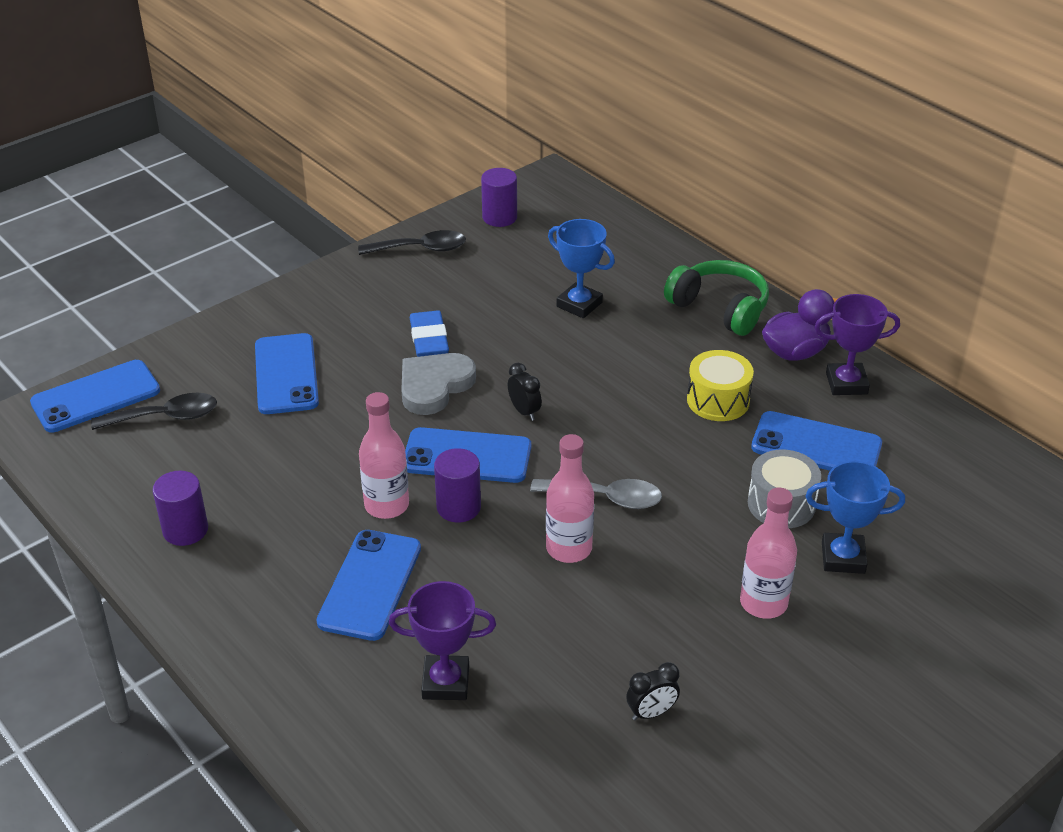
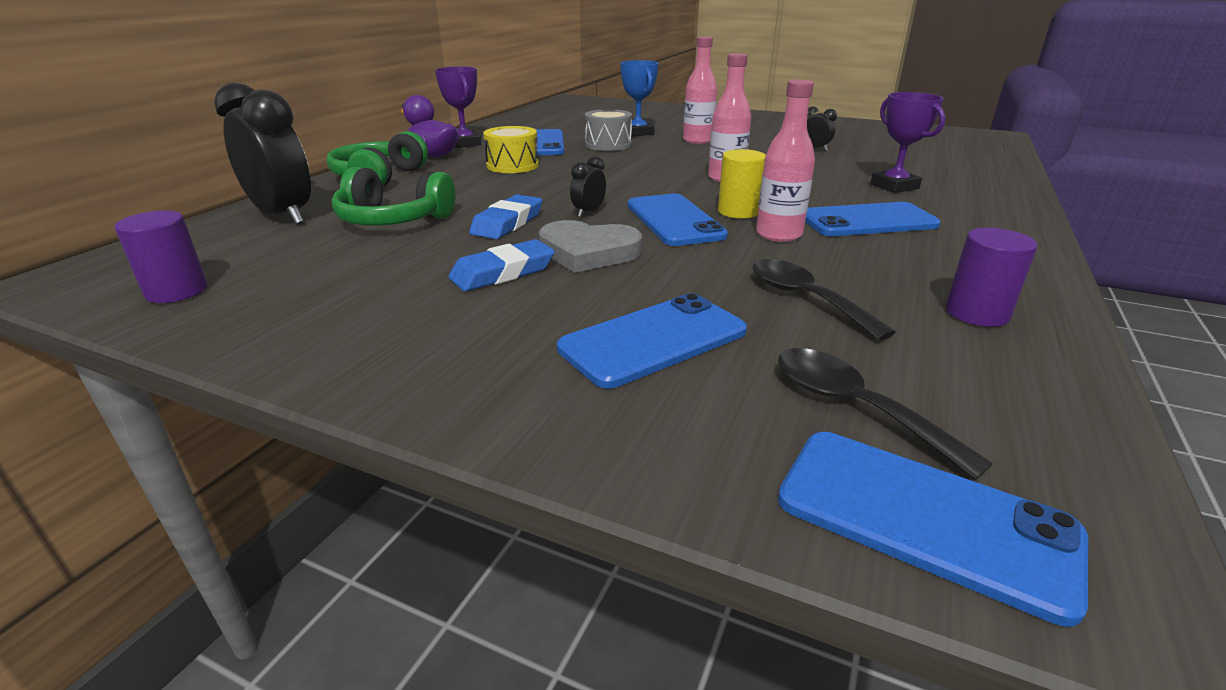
camera: 115 degrees left, 10 degrees down
(421, 249) = (272, 326): black spoon -> black spoon (805, 298)
(458, 507) = (738, 212): purple cylinder -> yellow cylinder
(530, 360) = (507, 223): none -> blue eraser
(579, 304) = (393, 220): blue trophy -> green headphones
(606, 498) = (660, 177): grey spoon -> none
(627, 254) = (283, 216): none -> black clock

